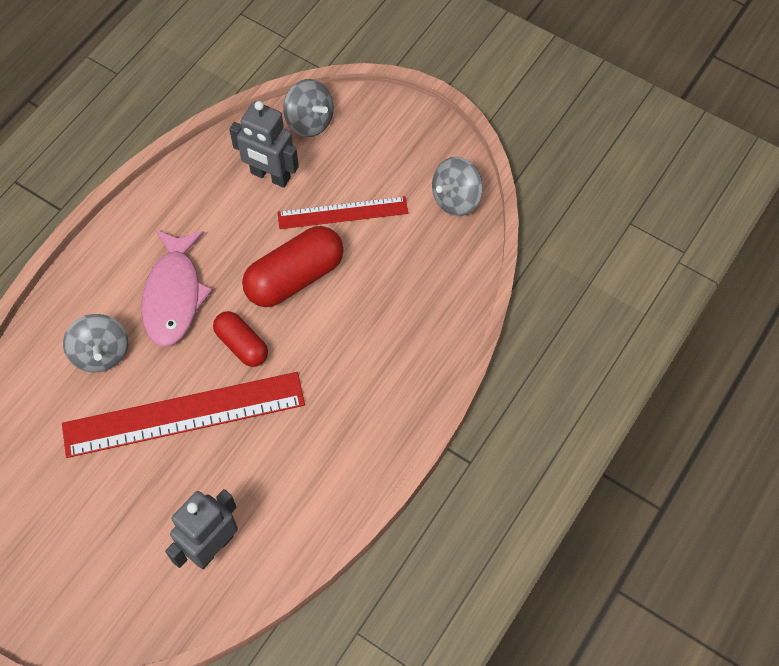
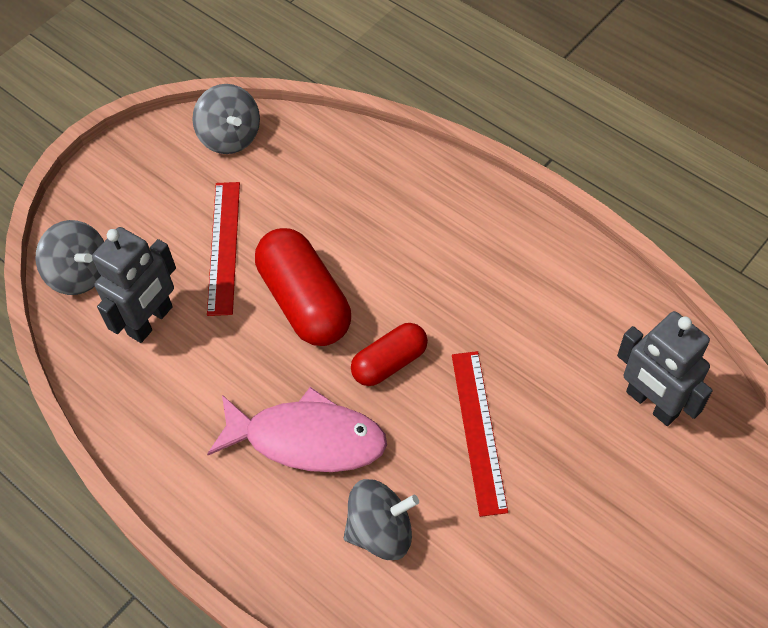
camera: 80 degrees left, 5 degrees down
(184, 414) = (478, 431): red ruler -> red ruler, size x0.59
(309, 121) = (80, 273): grey spinning top -> grey spinning top turned 75 degrees clockwise

